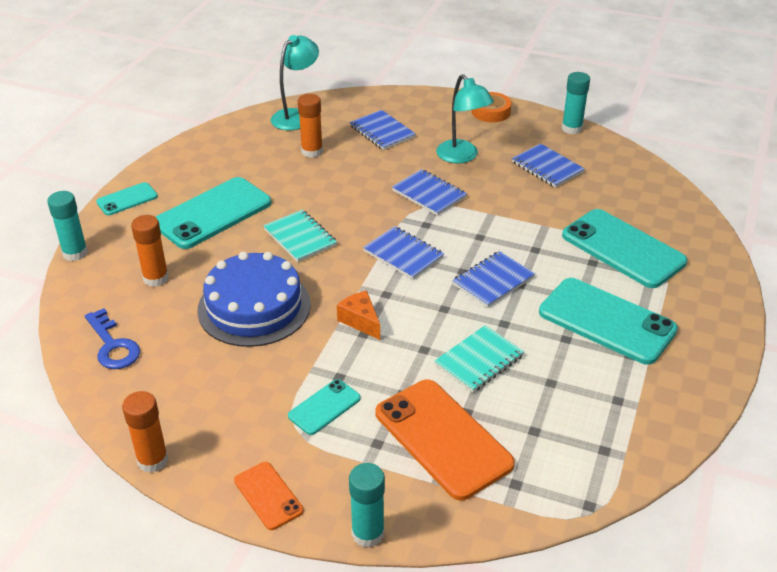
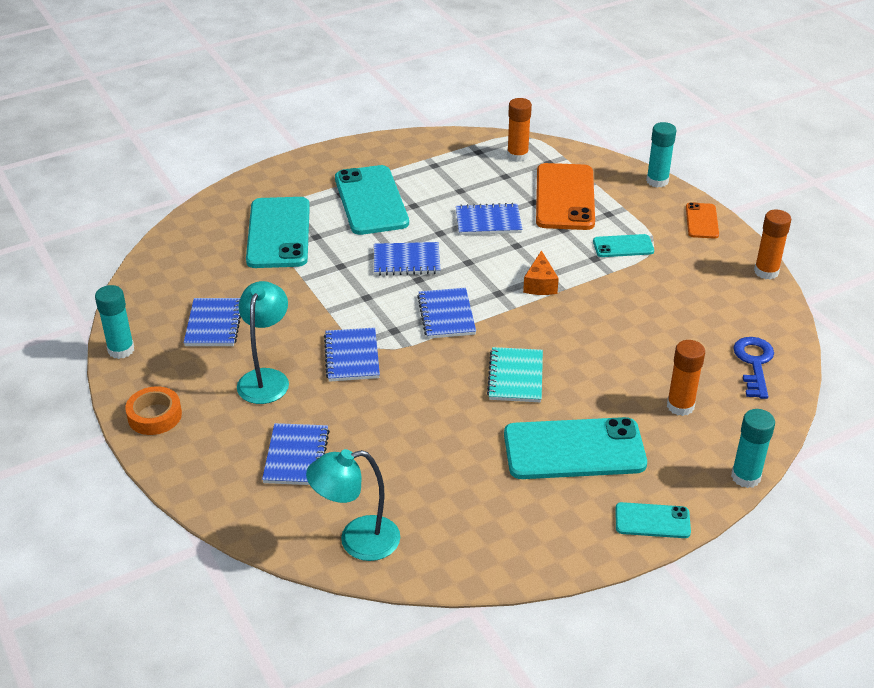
camera: 140 degrees left, 0 degrees up
(254, 307) = (613, 336): blue cake -> none
(312, 151) = (398, 473): orange glue stick -> orange glue stick (517, 156)
(479, 360) = (488, 221): turquoise notebook -> blue notebook

